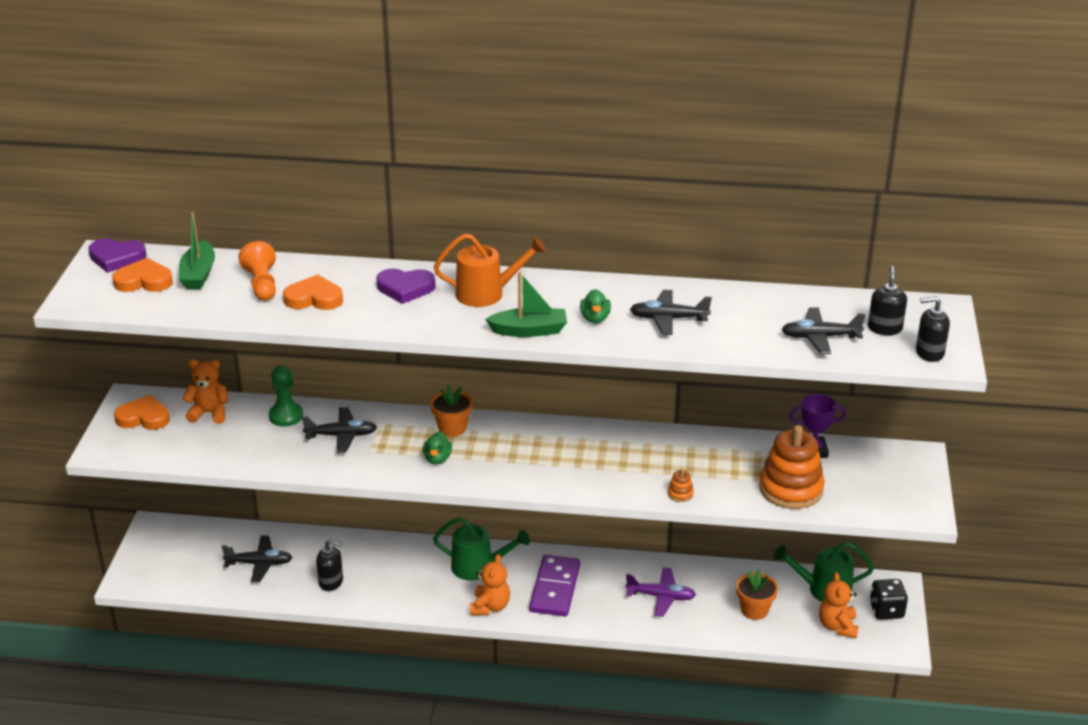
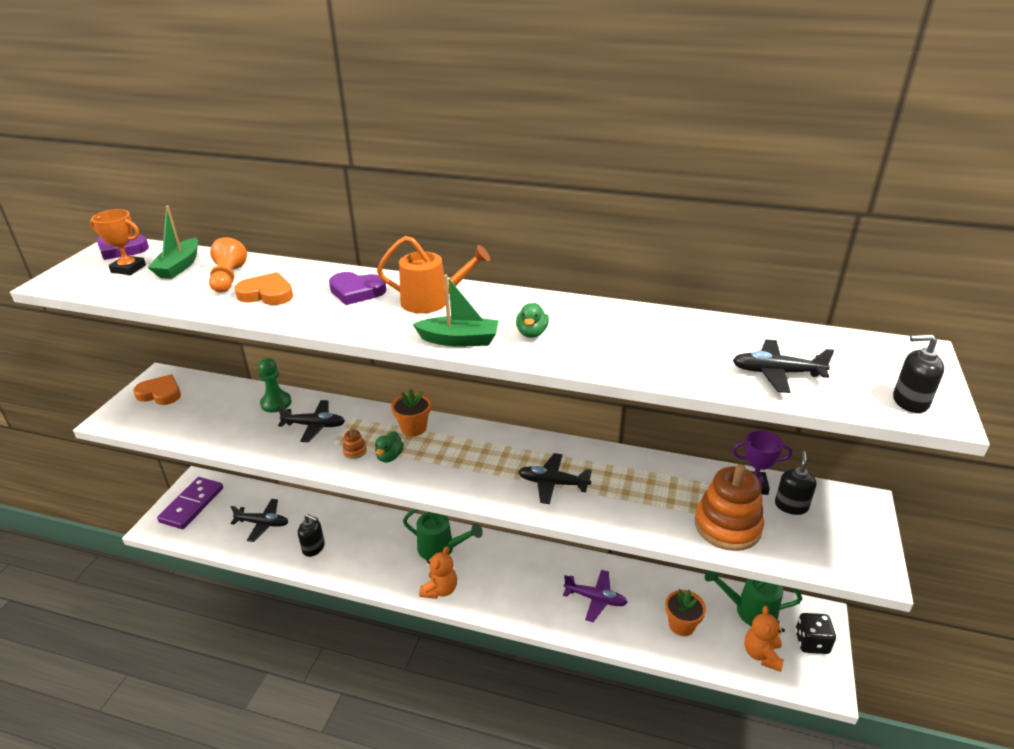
camera: 10 degrees right, 0 degrees up
(144, 281) = (128, 269): orange heart -> orange trophy
(209, 413) = (215, 395): orange teddy bear -> none
(555, 588) = (501, 578): purple domino -> purple domino (192, 505)
(668, 319) = (609, 340): black plane -> black plane (553, 483)
(680, 494) = (612, 519): orange stacking toy -> orange stacking toy (355, 451)
(885, 328) = (853, 369): black soap dispenser -> black soap dispenser (791, 506)

